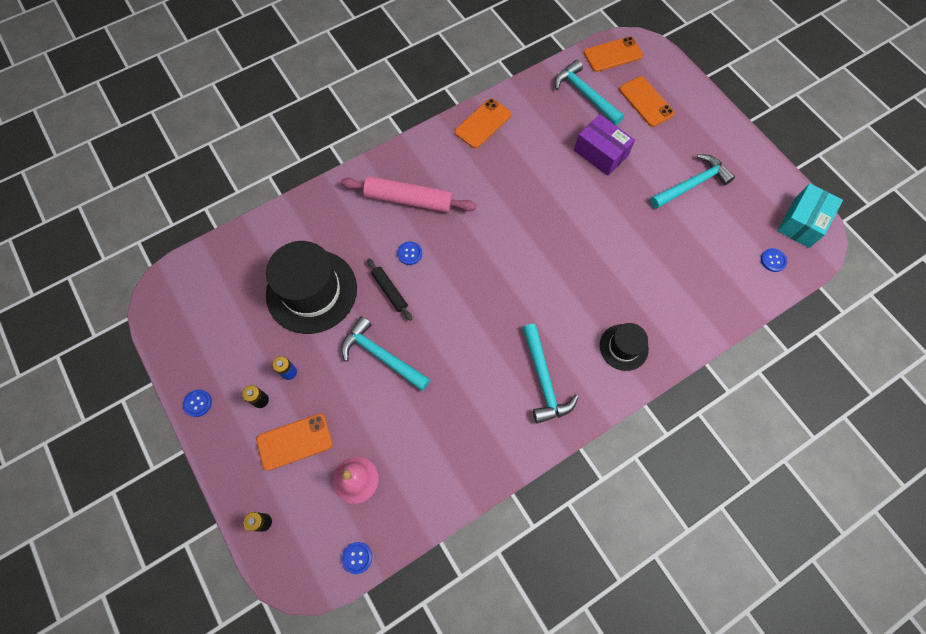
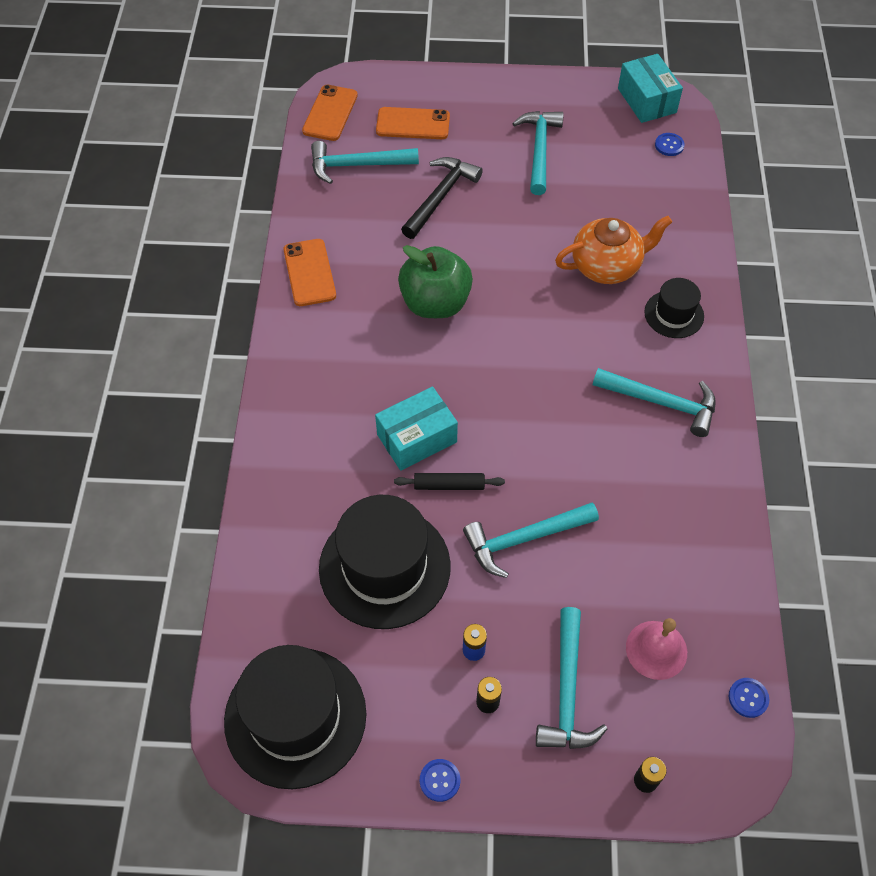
camera: 55 degrees left, 10 degrees down
(193, 305) = (295, 717): none -> black hat
(294, 441) = (567, 691): orange phone -> turquoise hammer
(409, 200) = (346, 399): pink rolling pin -> none
(409, 253) = (416, 438): blue button -> turquoise box
(515, 202) = (435, 303): none -> green apple
(600, 153) = (440, 197): purple box -> black hammer
(629, 282) = (607, 266): none -> orange teapot

